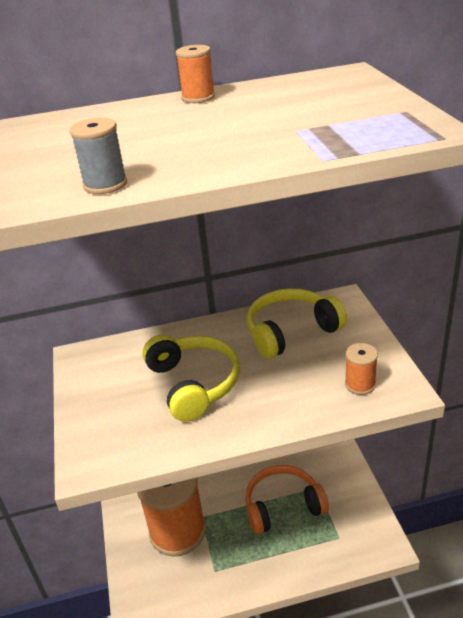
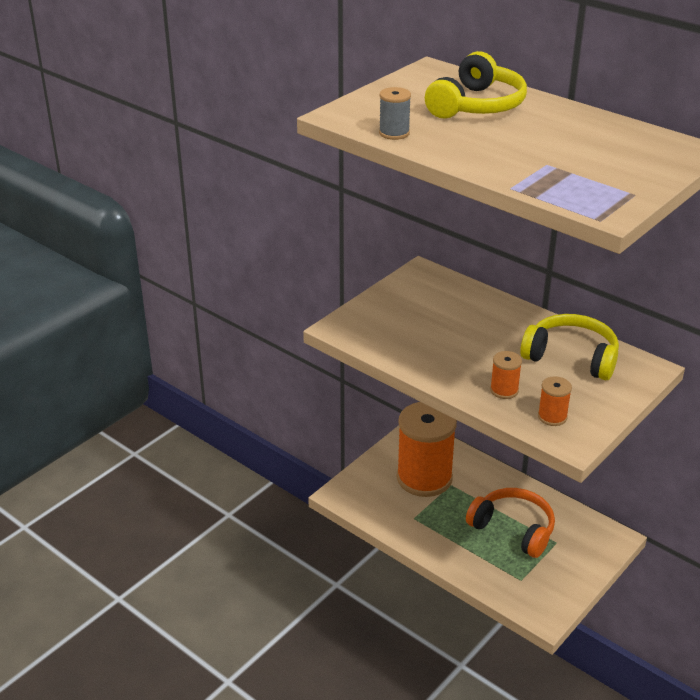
camera: 50 degrees right, 0 degrees up
(193, 384) = (457, 336): yellow headphones -> yellow headphones (477, 105)
(198, 97) = (559, 110): orange spool -> orange spool (504, 390)

